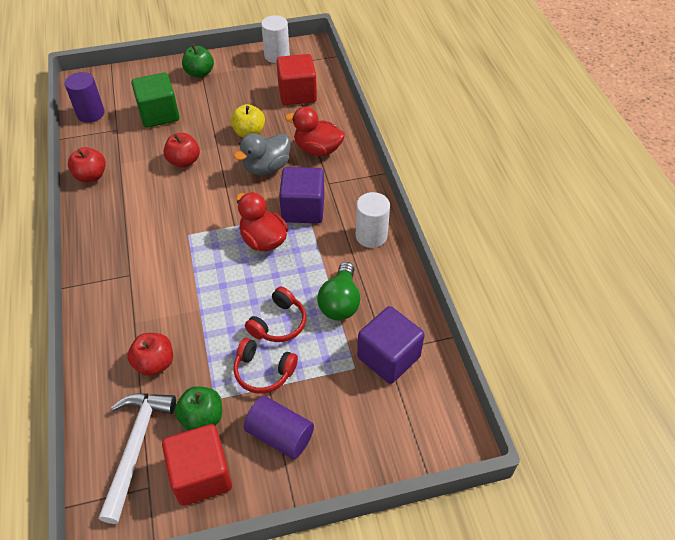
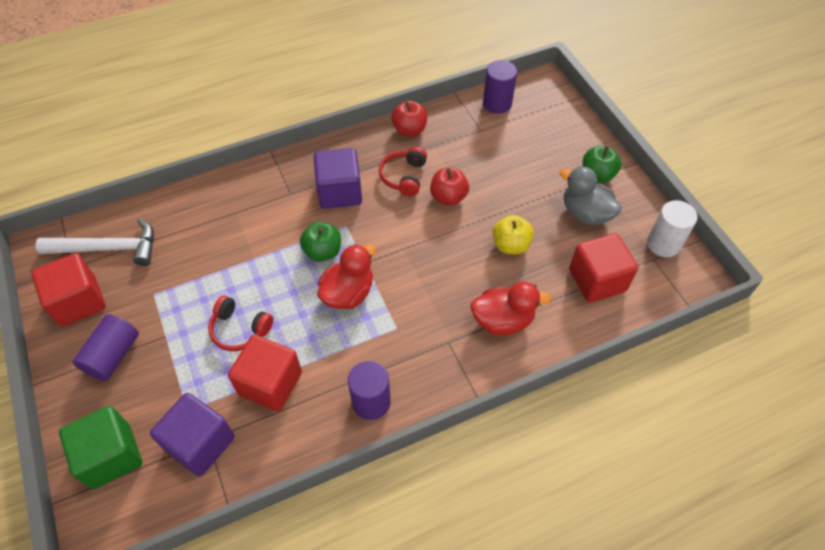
camera: 80 degrees right, 5 degrees up
(155, 363) = (191, 239): red apple -> none
(159, 114) = (514, 157): green cube -> green cube (111, 456)
(202, 418) = (134, 289): green apple -> green apple (323, 251)
(263, 371) = (182, 327): red headphones -> red headphones (404, 177)
(266, 167) = (458, 274): grey duck -> grey duck (585, 213)
(303, 209) = (400, 323): purple cube -> purple cube (340, 192)
(317, 149) = (502, 320): red duck -> red duck turned 75 degrees clockwise
(340, 302) = (270, 383): green light bulb -> red cube
(371, 236) = (371, 402): white cylinder -> purple cylinder

